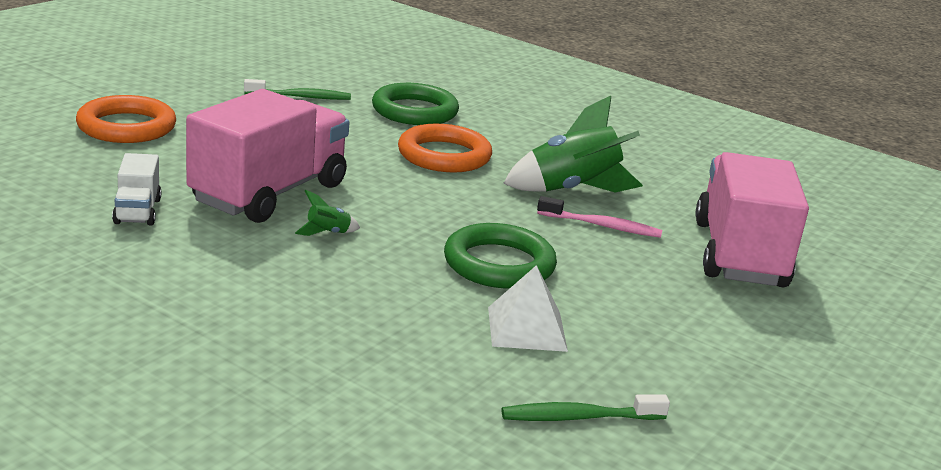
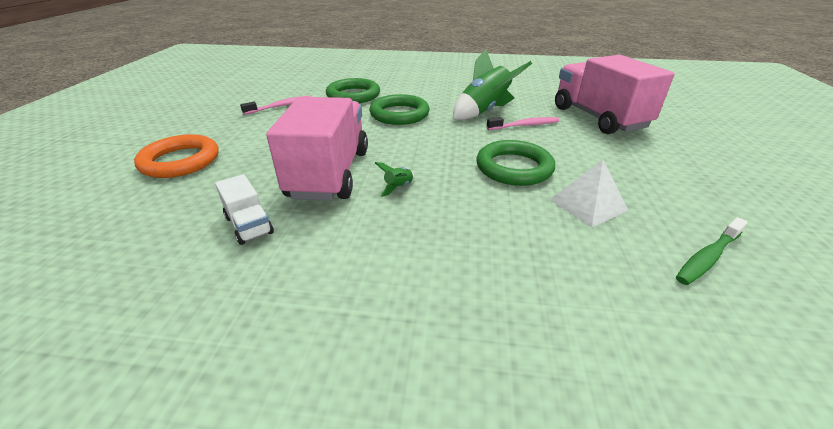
camera: 25 degrees left, 10 degrees up
(301, 97) = (281, 106): green toothbrush -> pink toothbrush
(444, 155) = (399, 114): orange ring -> green ring

